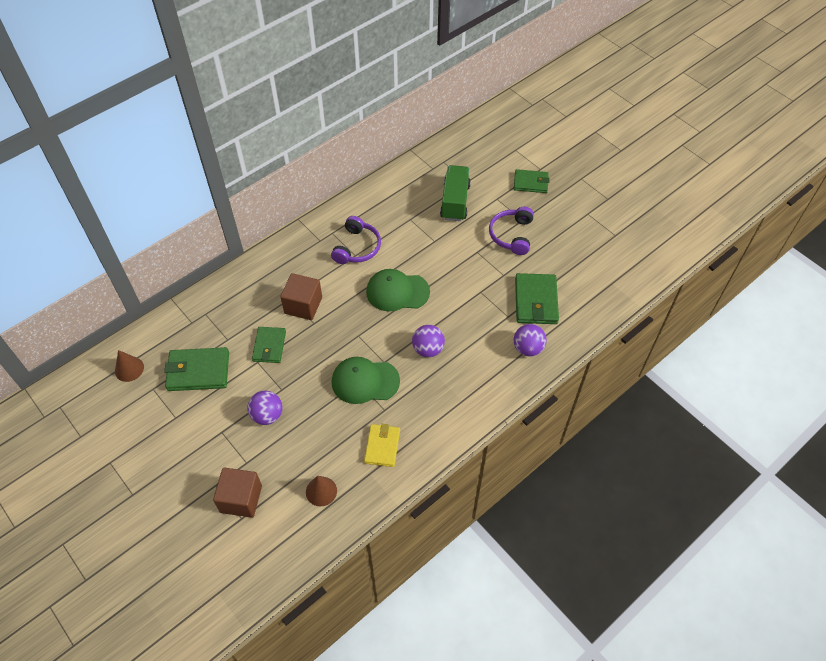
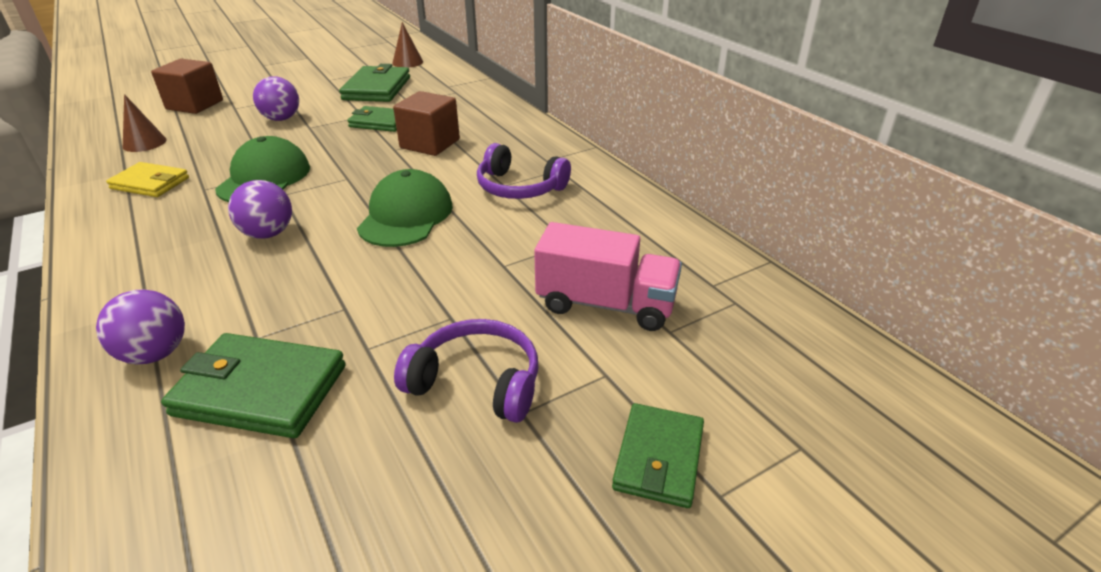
camera: 100 degrees right, 20 degrees down
(455, 202) = (606, 304): green truck -> pink truck

